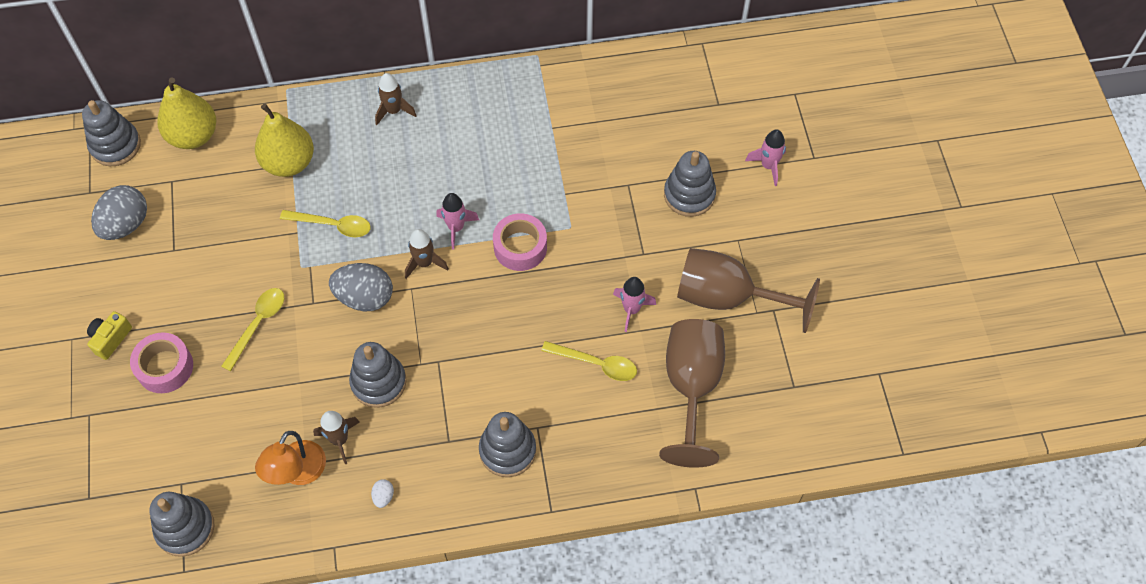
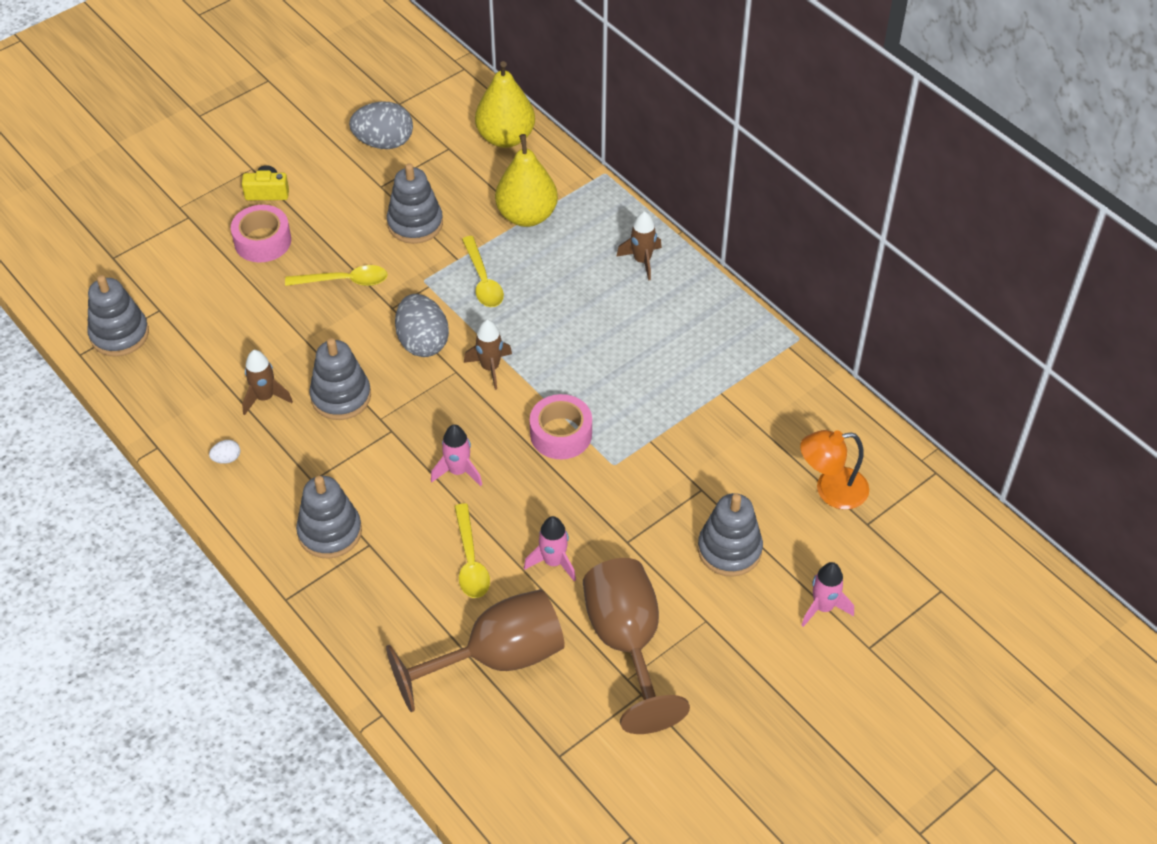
camera: 60 degrees right, 10 degrees down
(115, 145) = (457, 94): grey stacking toy -> grey stacking toy (415, 224)
(297, 472) = (215, 384): orange lamp -> orange lamp (831, 490)
(456, 228) = (546, 373): pink rocket -> pink rocket (458, 471)

